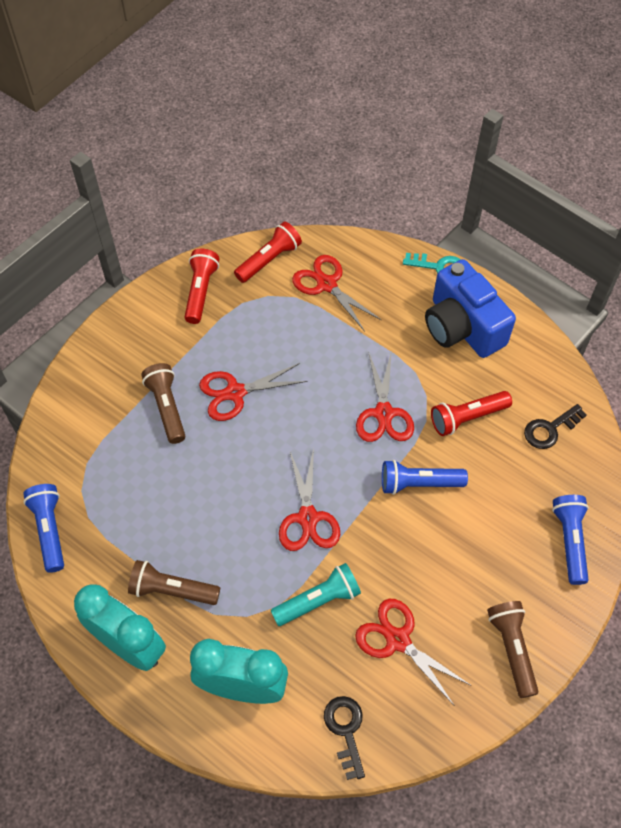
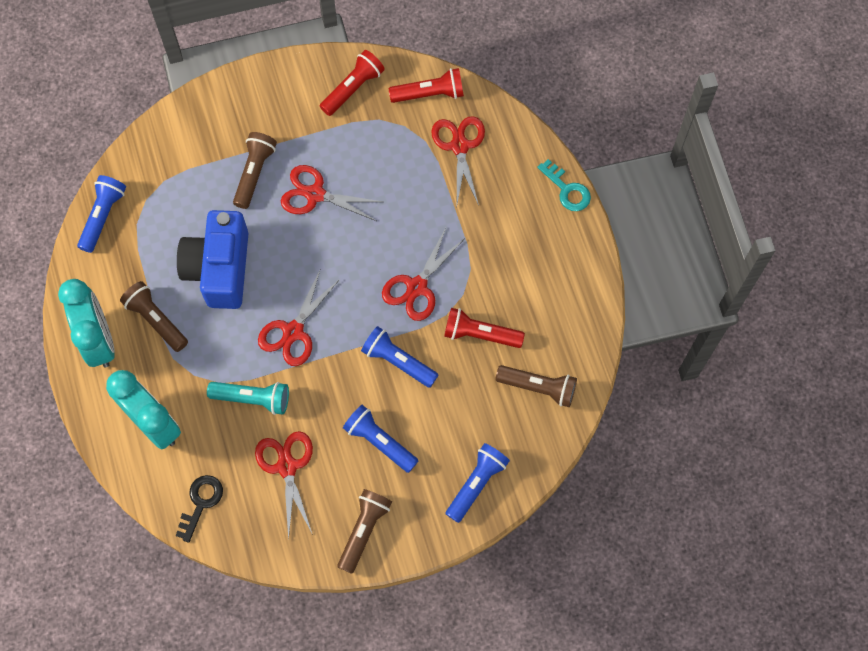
camera: 35 degrees right, 10 degrees up
(460, 561) = (379, 442): none -> blue flashlight
(462, 327) = (541, 255): blue camera -> blue camera (219, 269)
(549, 429) = (538, 387): black key -> brown flashlight

